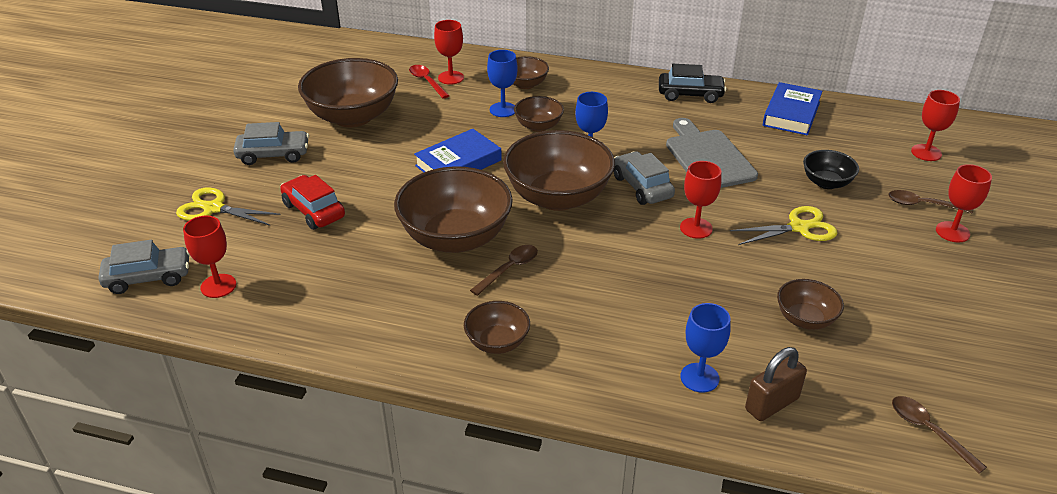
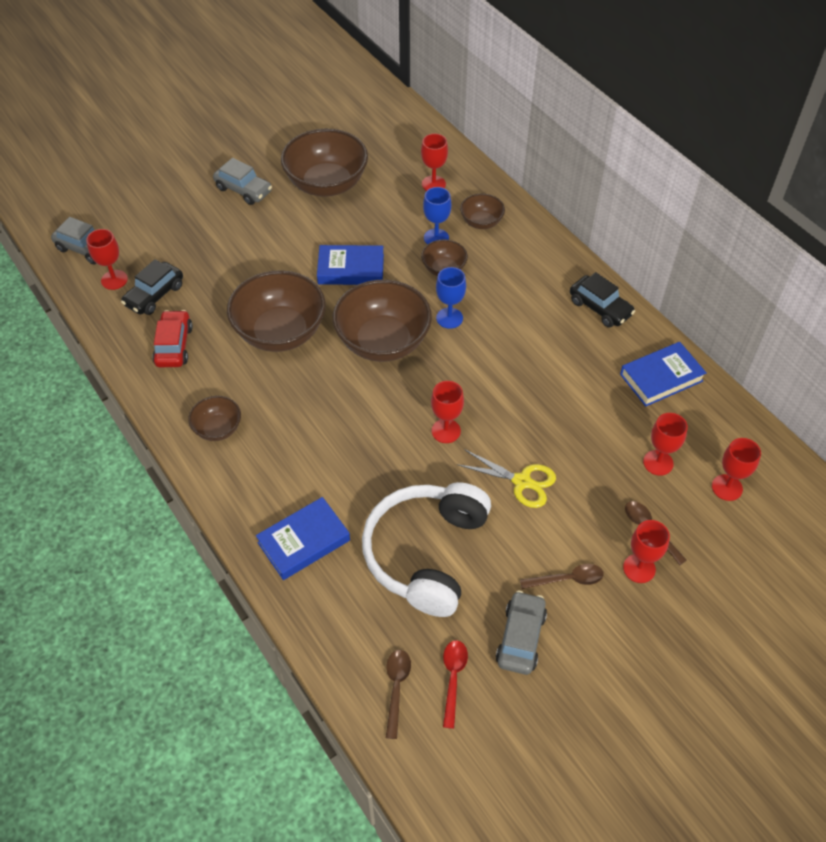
camera: 40 degrees right, 15 degrees up
(214, 208) = (167, 216): yellow scissors -> none
(283, 275) = (154, 295): none -> black car
(313, 211) = (220, 254): red car -> red car (174, 346)
(427, 82) = (412, 178): red spoon -> red spoon (453, 678)
(509, 269) = (285, 379): brown spoon -> brown spoon (567, 579)
(642, 187) = (452, 371): grey car -> grey car (520, 638)
(699, 378) = (304, 541): blue goblet -> blue book
(707, 157) = (535, 376): grey cutting board -> none
(772, 404) = (324, 592): brown padlock -> none
(805, 319) = (426, 553): brown bowl -> white headphones
(826, 183) = (598, 459): black bowl -> none
(865, 163) = (658, 462): none -> red goblet

